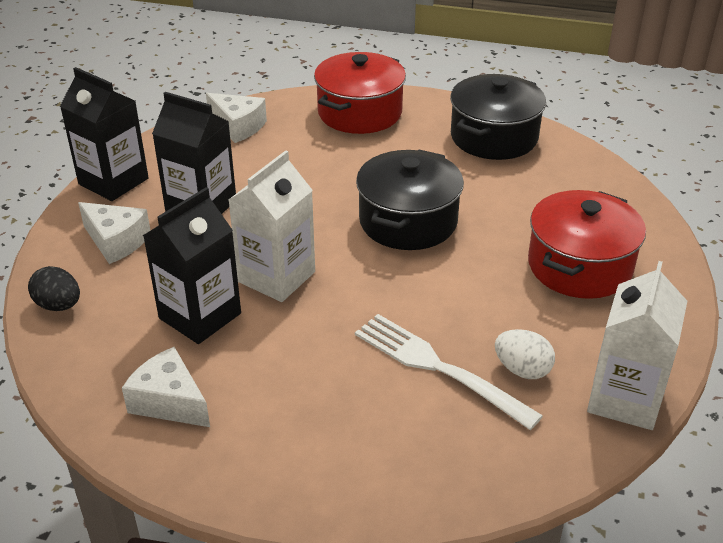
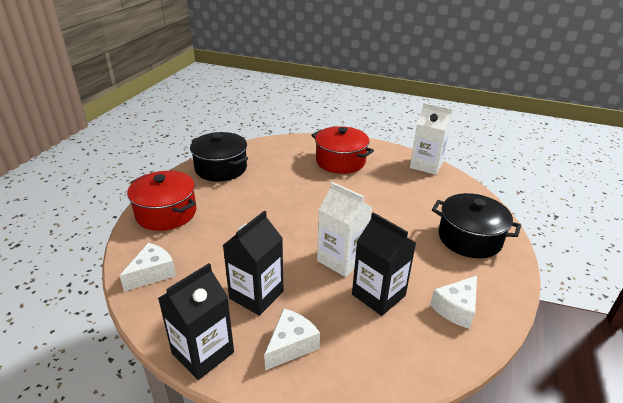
camera: 85 degrees left, 5 degrees down
(59, 305) = (368, 378): black egg -> none
(408, 221) = (295, 205): black pot -> black pot (469, 238)
(438, 368) = (414, 208): white fork -> none
(522, 370) = (412, 186): white egg -> none

